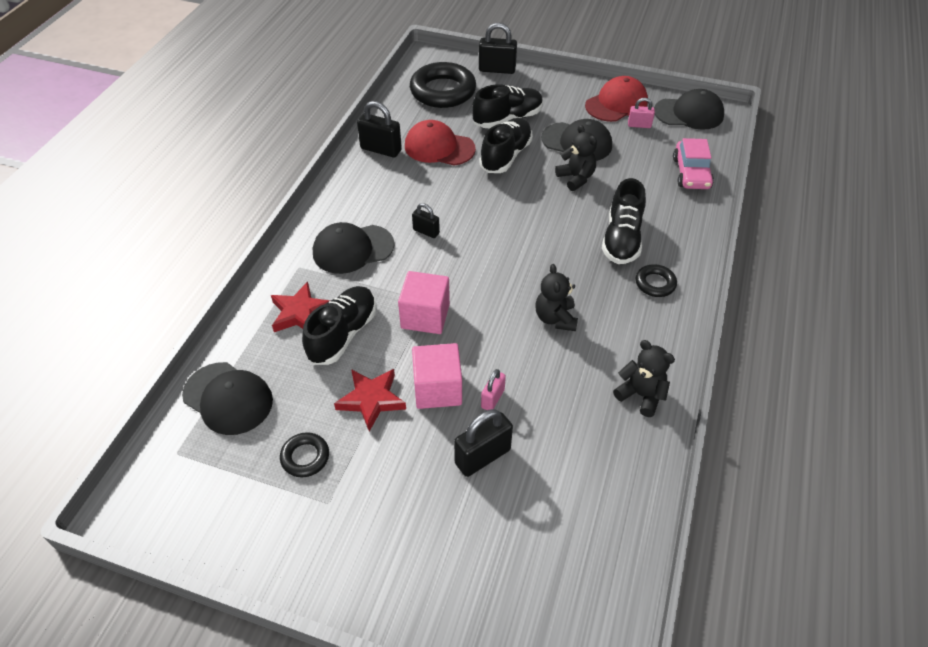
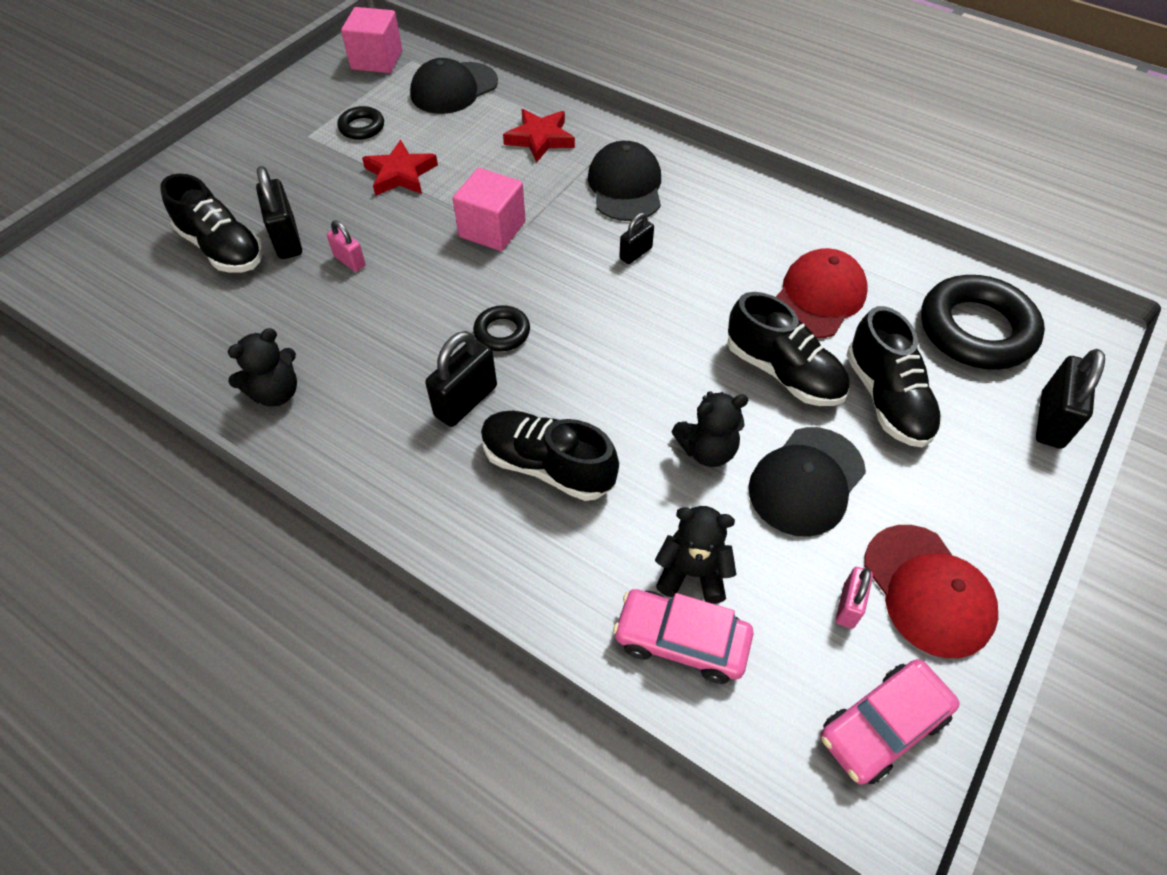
camera: 105 degrees right, 5 degrees up
(343, 334) = (496, 165): black shoe -> black shoe (222, 248)
(381, 149) = (822, 236): black padlock -> black padlock (466, 401)
(437, 389) = (386, 222): pink cube -> pink cube (377, 60)
(555, 318) = (433, 344): black teddy bear -> black teddy bear (692, 573)
(655, 283) = (441, 476): black ring -> black ring (502, 332)
(689, 113) = (882, 726): black cap -> pink car

